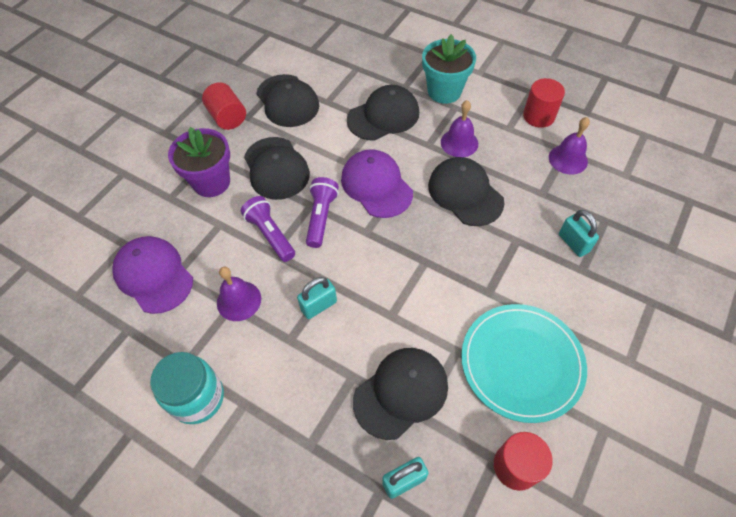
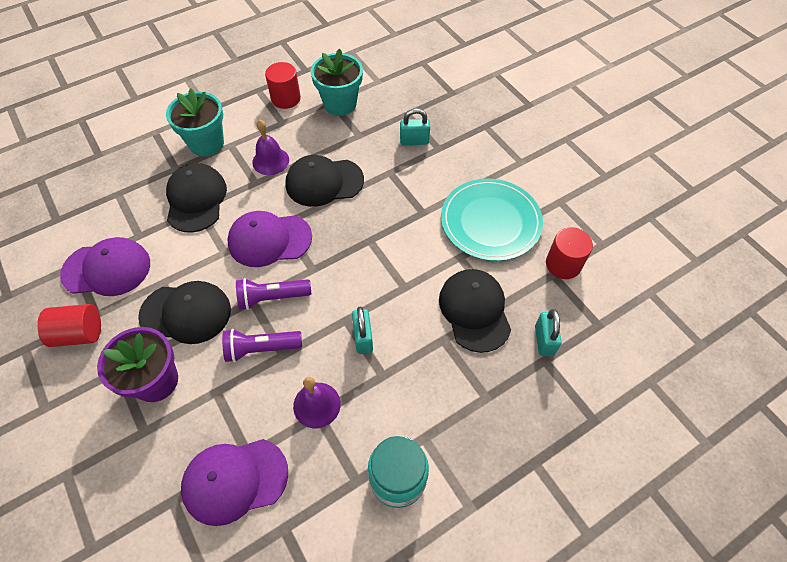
camera: 65 degrees left, 0 degrees up
(287, 101) = (107, 269): black cap -> purple cap
(321, 217) = (272, 298): purple flashlight -> purple flashlight turned 45 degrees counterclockwise
(568, 159) = (340, 104): purple bell -> turquoise flower pot

